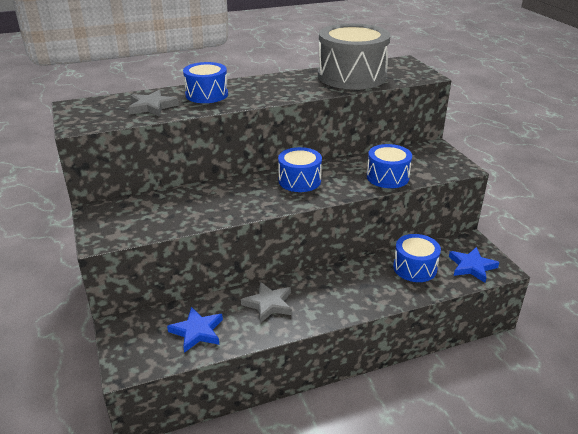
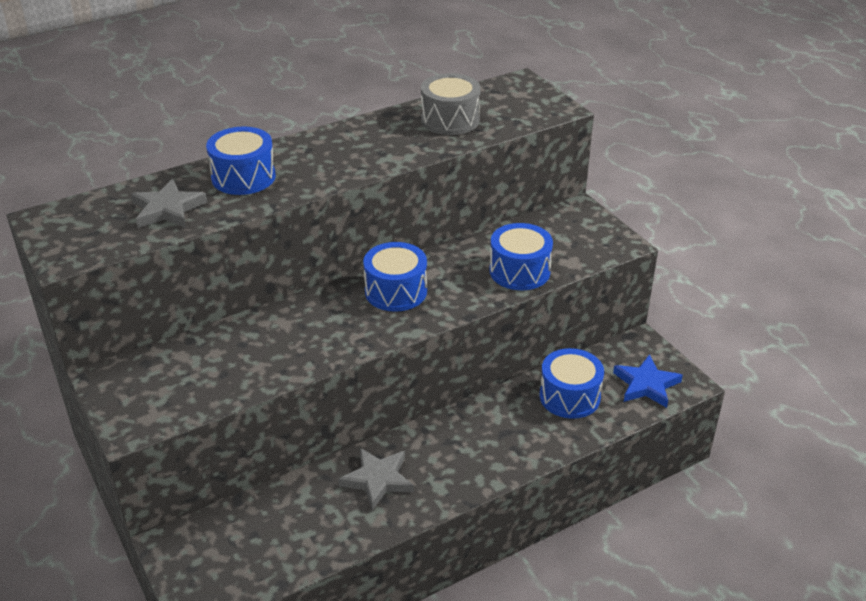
camera: 10 degrees left, 5 degrees up
(197, 332) = (287, 536): blue star -> none
(351, 76) = (450, 120): grey drum -> grey drum, size x0.57

